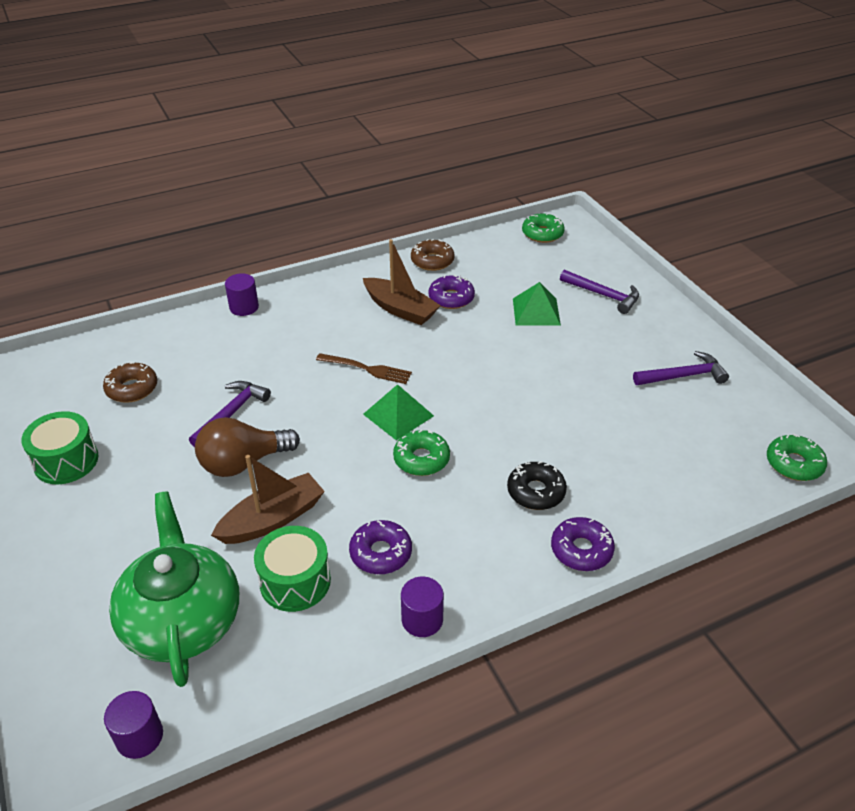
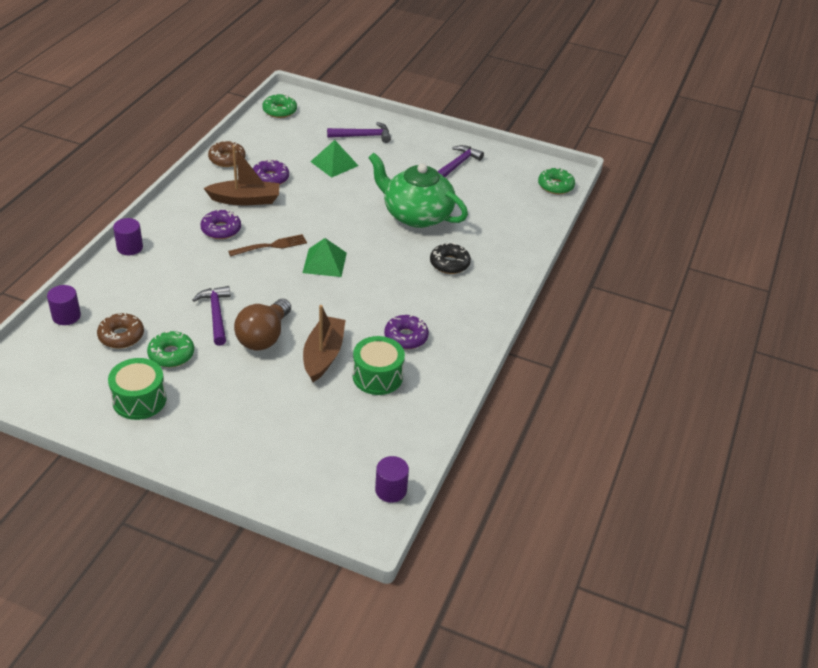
camera: 45 degrees left, 0 degrees up
(182, 620) = (340, 430): green teapot -> green teapot (416, 215)
(421, 459) = (368, 279): green donut -> green donut (171, 354)
(422, 620) = (465, 354): purple cylinder -> purple cylinder (66, 316)
(581, 550) = (503, 279): purple donut -> purple donut (221, 229)

